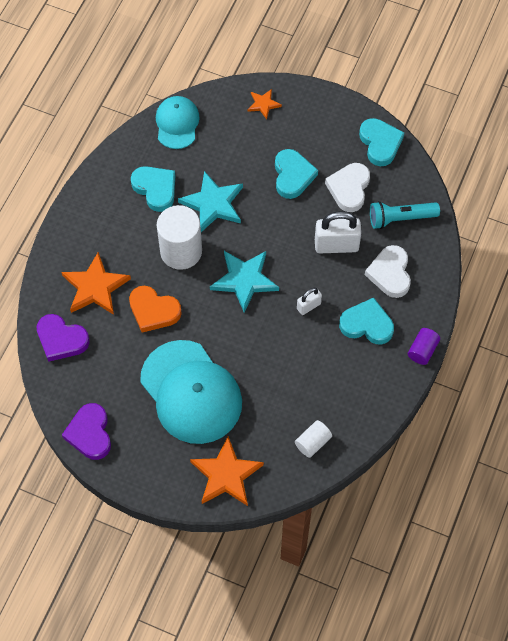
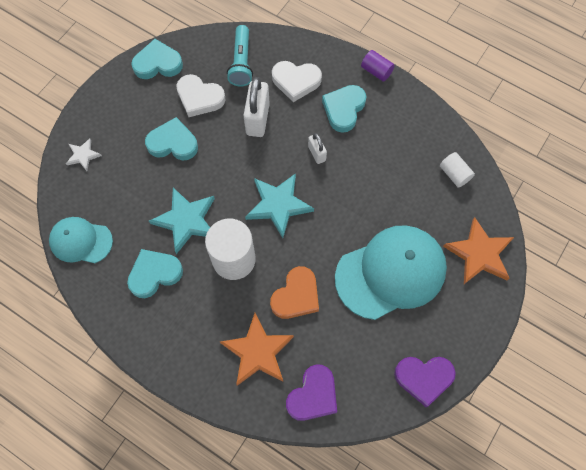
camera: 80 degrees left, 5 degrees up
(263, 104) = (83, 155): orange star -> white star

